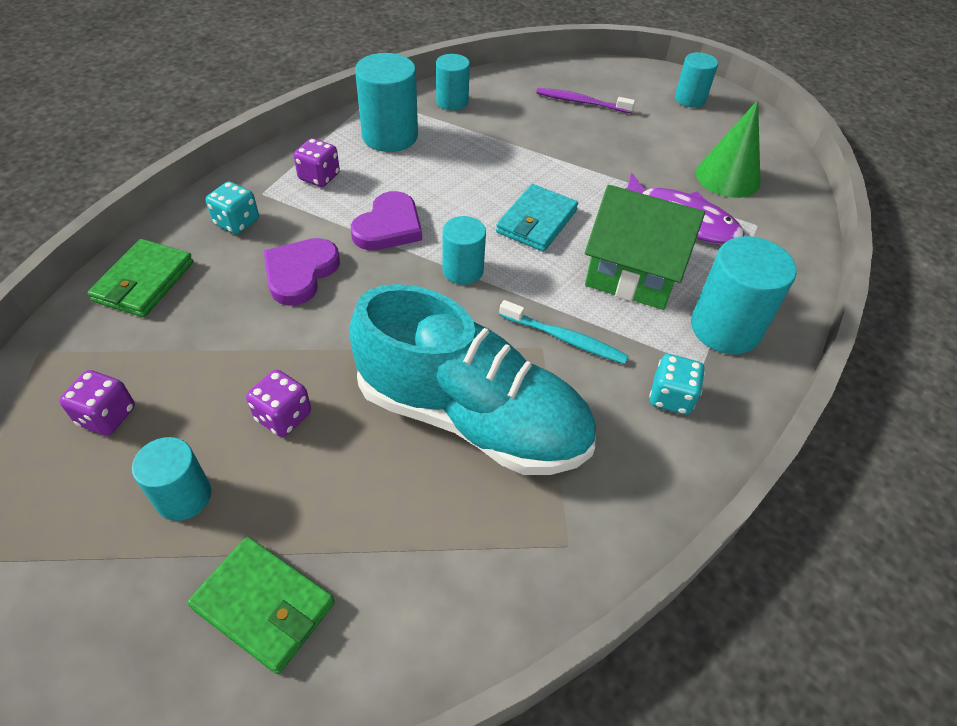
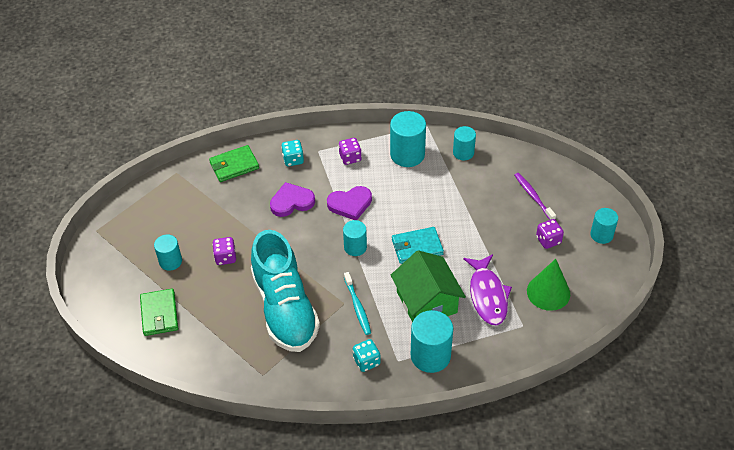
camera: 50 degrees right, 0 degrees up
(107, 416) = (174, 214): purple dice -> purple dice (548, 240)

